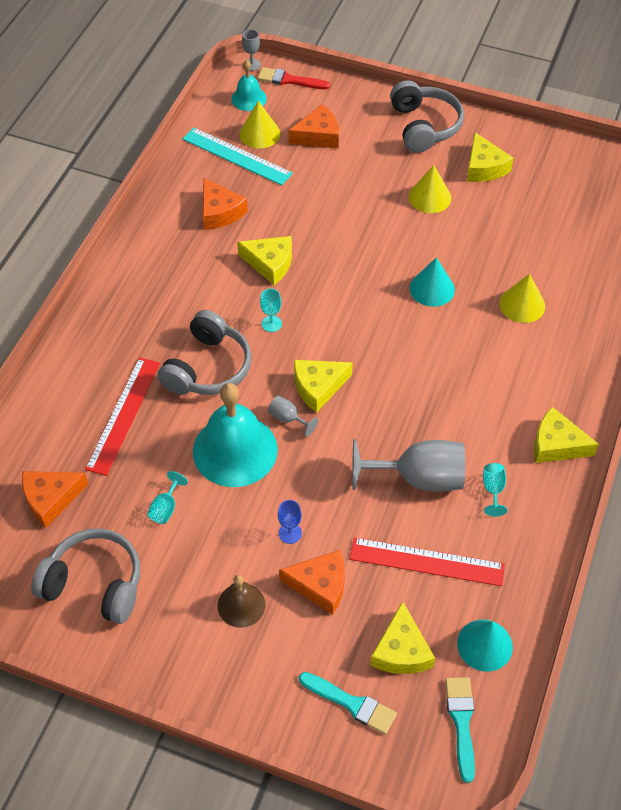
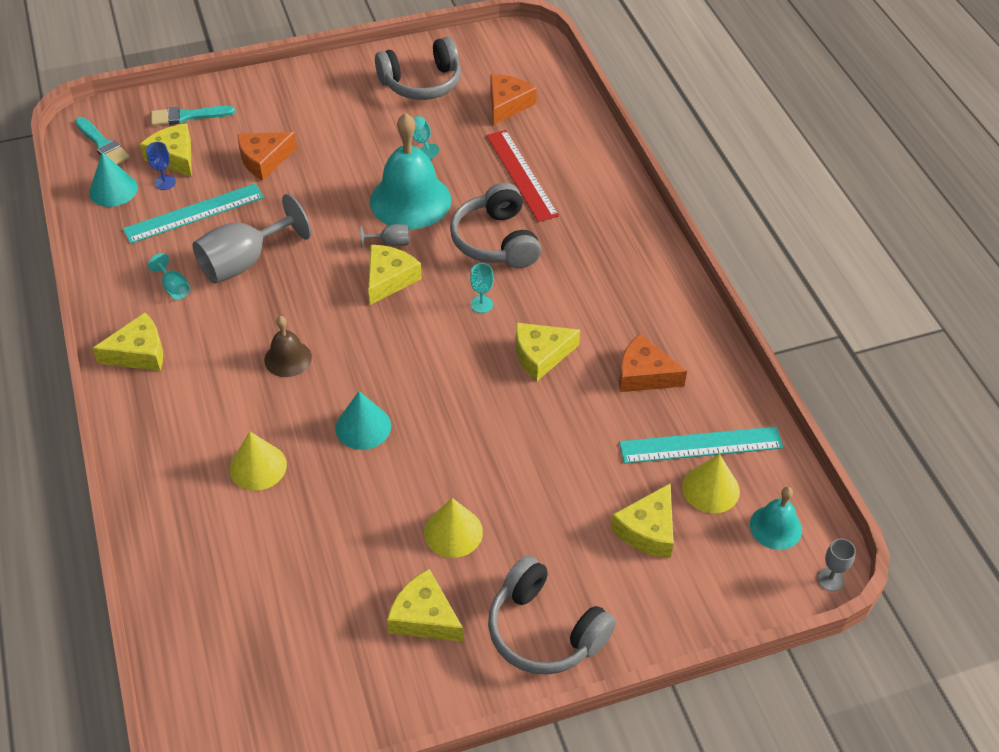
camera: 140 degrees right, 5 degrees down
(241, 605) = (310, 123): brown bell -> brown bell (288, 358)
(289, 80) = (764, 587): red brush -> none
(290, 533) = (315, 175): blue goblet -> blue goblet (165, 182)
(318, 136) = (647, 530): orange cheese -> yellow cheese
(427, 561) = (194, 213): red ruler -> turquoise ruler

